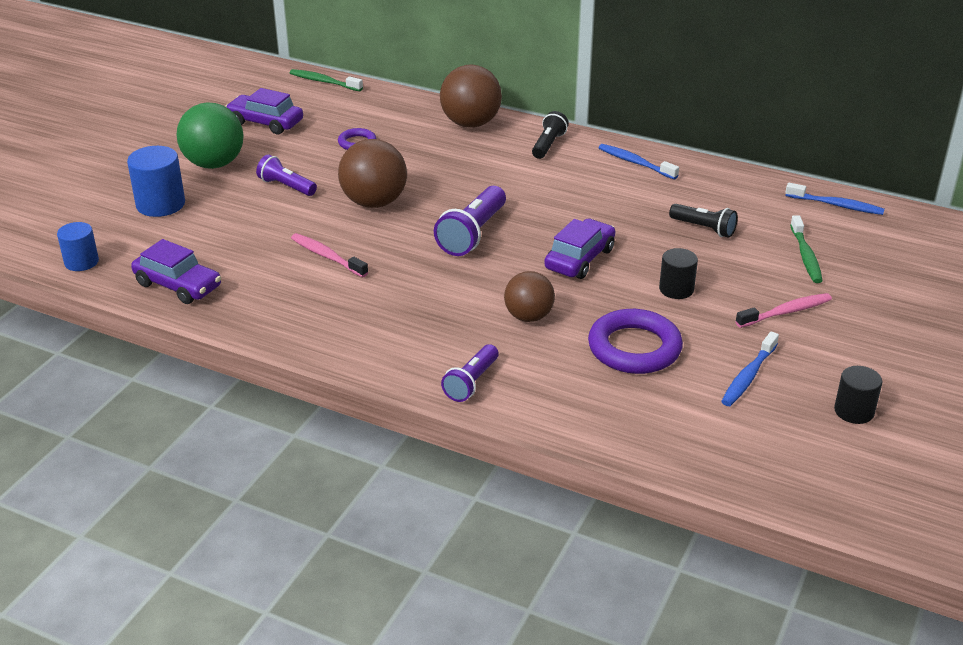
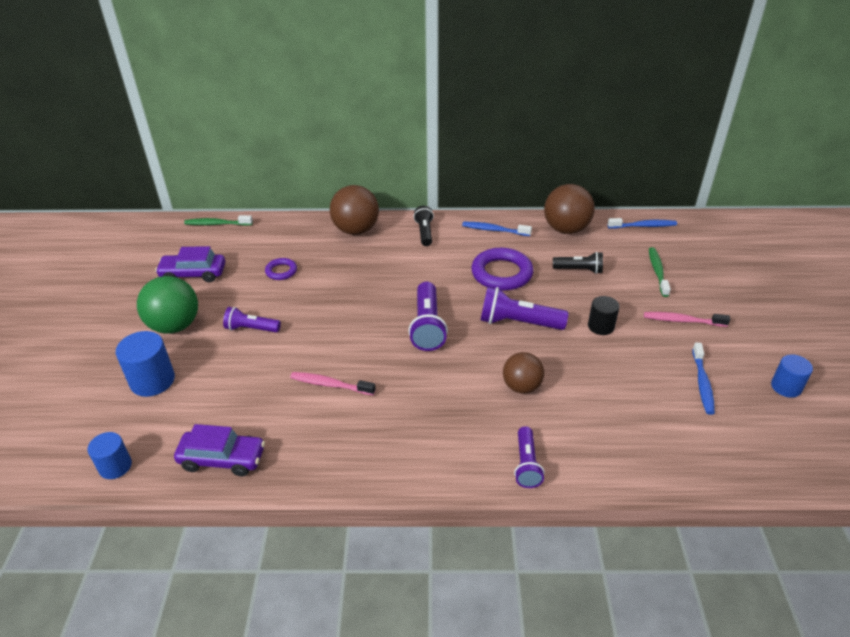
camera: 25 degrees left, 5 degrees up
(374, 202) = (332, 321): brown ball -> brown ball (566, 229)
(579, 259) = (518, 322): purple car -> purple flashlight
(634, 348) = (613, 387): purple ring -> purple ring (501, 273)
(786, 312) = (682, 320): pink toothbrush -> pink toothbrush turned 120 degrees counterclockwise
(805, 256) = (657, 271): green toothbrush -> green toothbrush turned 150 degrees counterclockwise
(854, 411) = (786, 387): black cylinder -> blue cylinder

